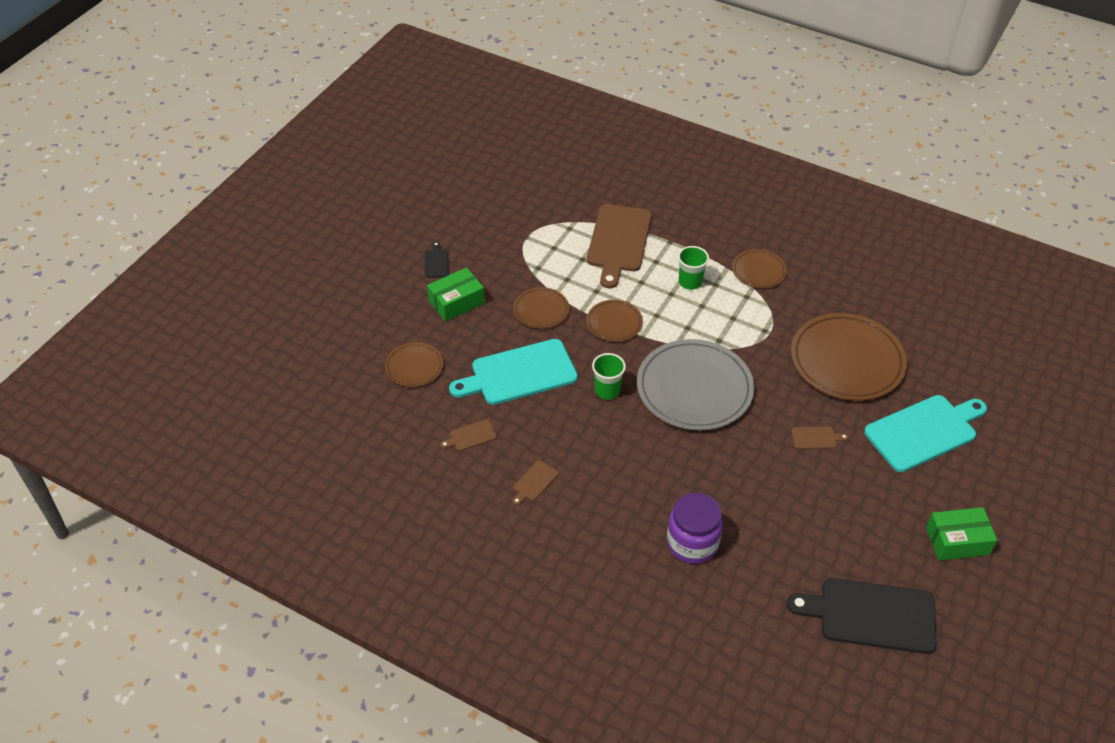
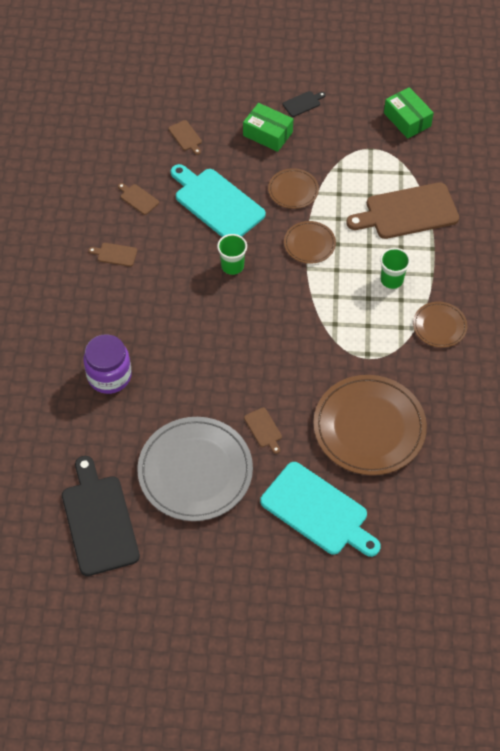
camera: 65 degrees right, 10 degrees up
(414, 366) = (186, 137): brown plate -> brown cutting board
(694, 388) = (269, 324): grey plate -> grey plate (195, 471)
(957, 541) = (207, 567): green box -> green box (407, 119)

